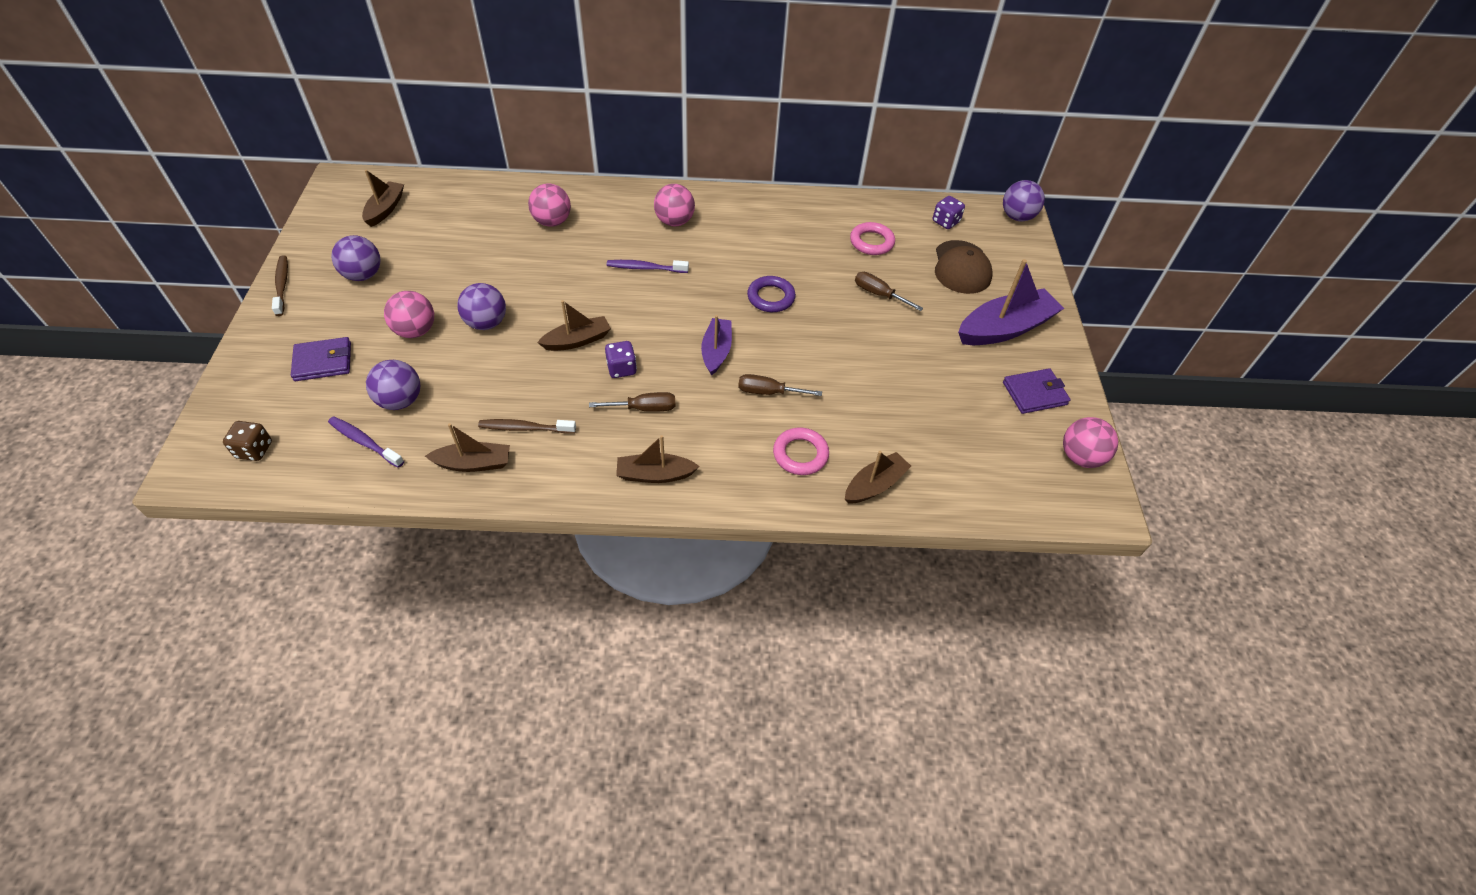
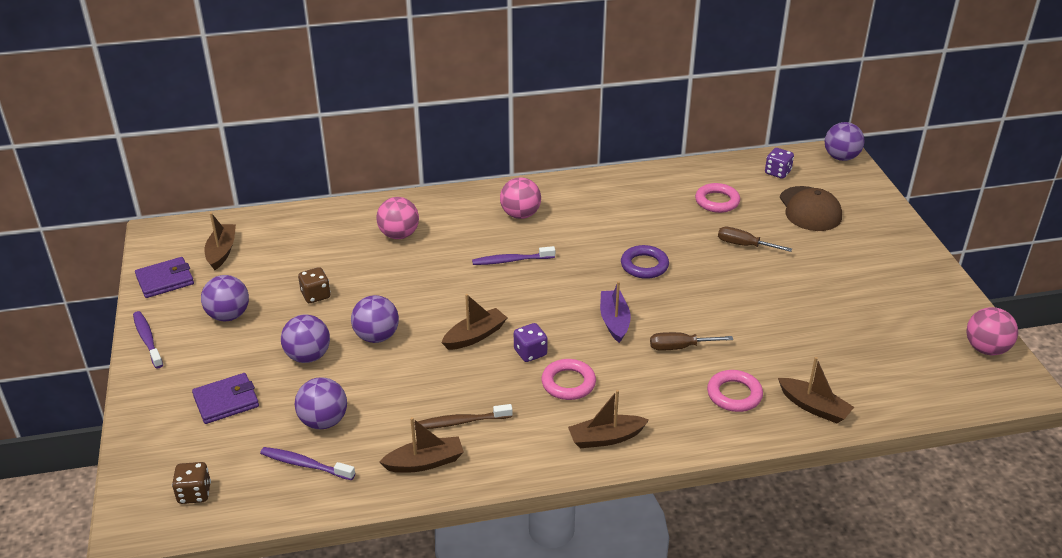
camera: 10 degrees left, 15 degrees down
(282, 285) = (147, 339): brown toothbrush -> purple toothbrush
(415, 331) = (308, 356): pink ball -> purple ball
(449, 269) = (316, 295): none -> brown dice
(644, 408) = (568, 383): brown screwdriver -> pink ring
(875, 485) = (814, 407): brown boat -> brown boat turned 90 degrees clockwise
(1005, 328) = (872, 254): purple boat -> none
(1034, 393) = (922, 304): purple wallet -> purple wallet (165, 280)

